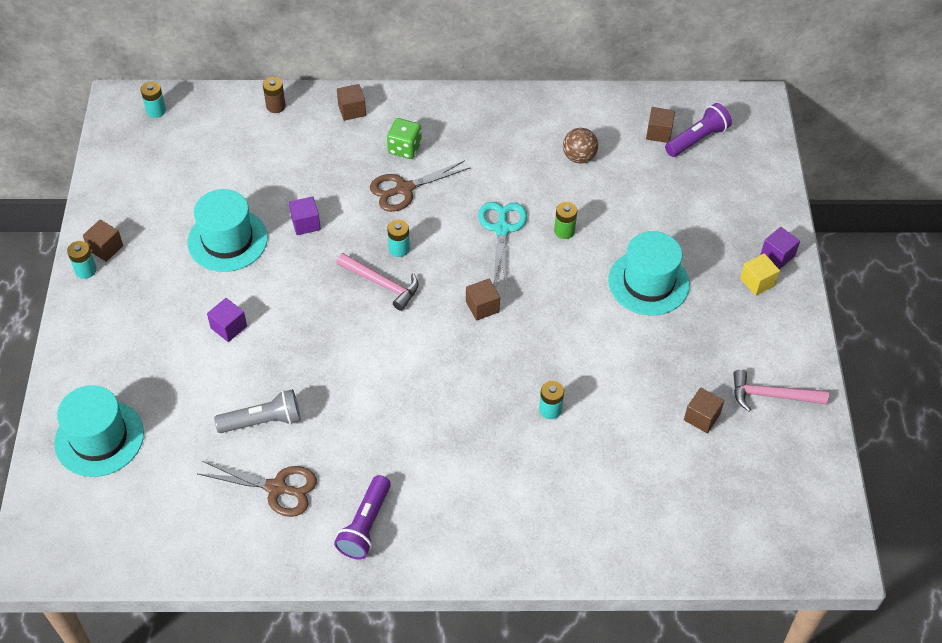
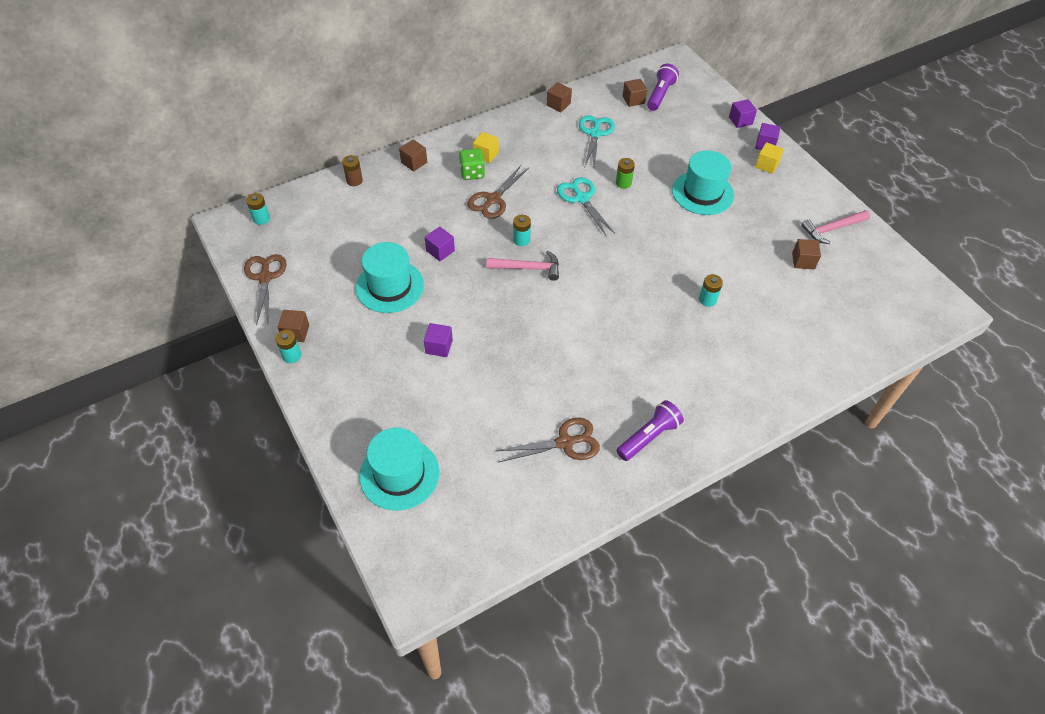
camera: 30 degrees left, 0 degrees up
(117, 177) = (265, 277): none -> brown scissors
(263, 421) = (517, 400): grey flashlight -> none
(365, 525) = (648, 436): purple flashlight -> purple flashlight turned 120 degrees counterclockwise
(435, 132) = (486, 154): none -> yellow cube
(482, 307) = (609, 253): brown cube -> brown cube (558, 104)
(579, 157) = (595, 134): brown ball -> turquoise scissors
(771, 212) = (740, 121): none -> purple cube

